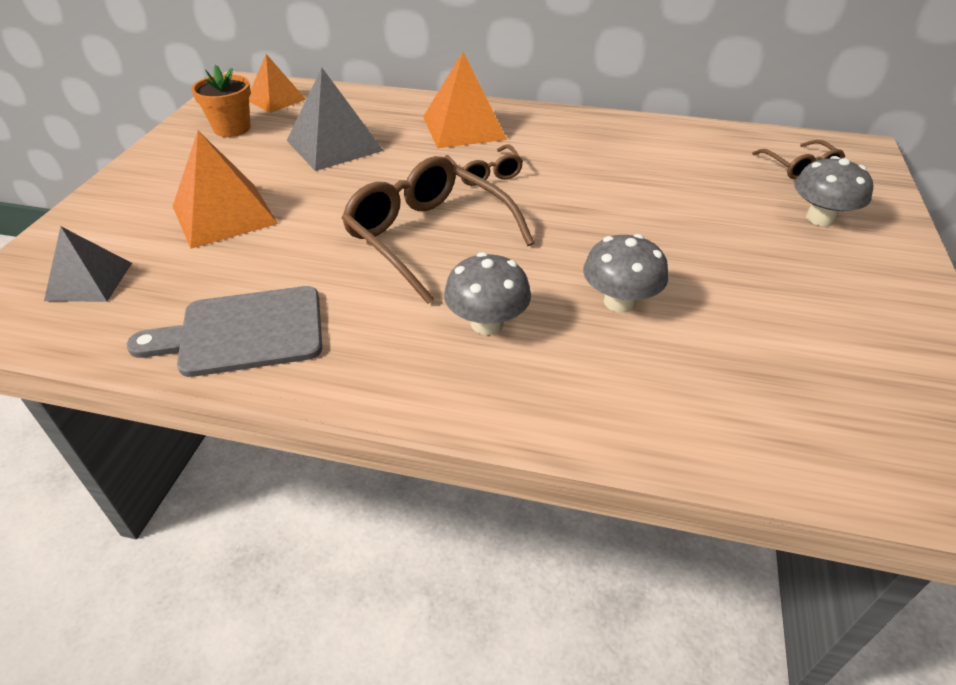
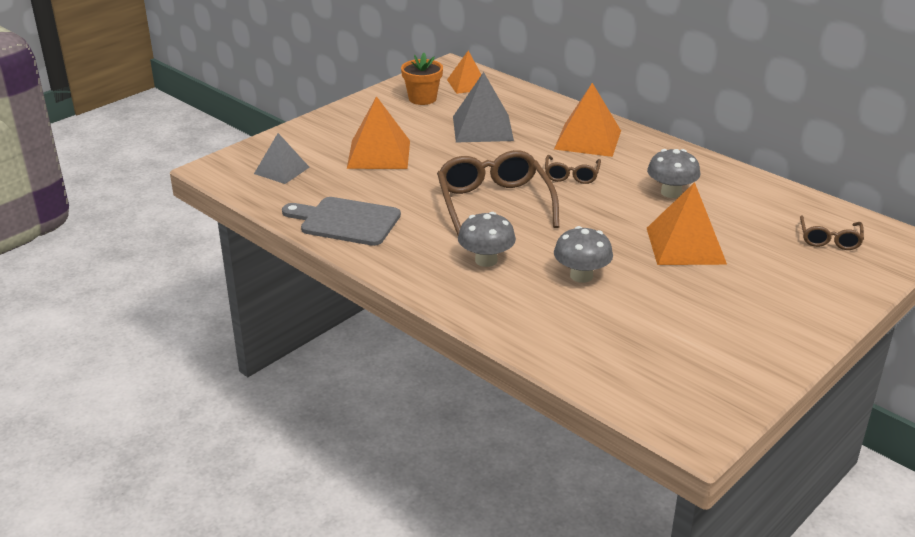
camera: 30 degrees right, 10 degrees down
(684, 220) = (685, 245): none -> orange pyramid
(820, 218) = (795, 275): grey mushroom -> grey mushroom (671, 192)

